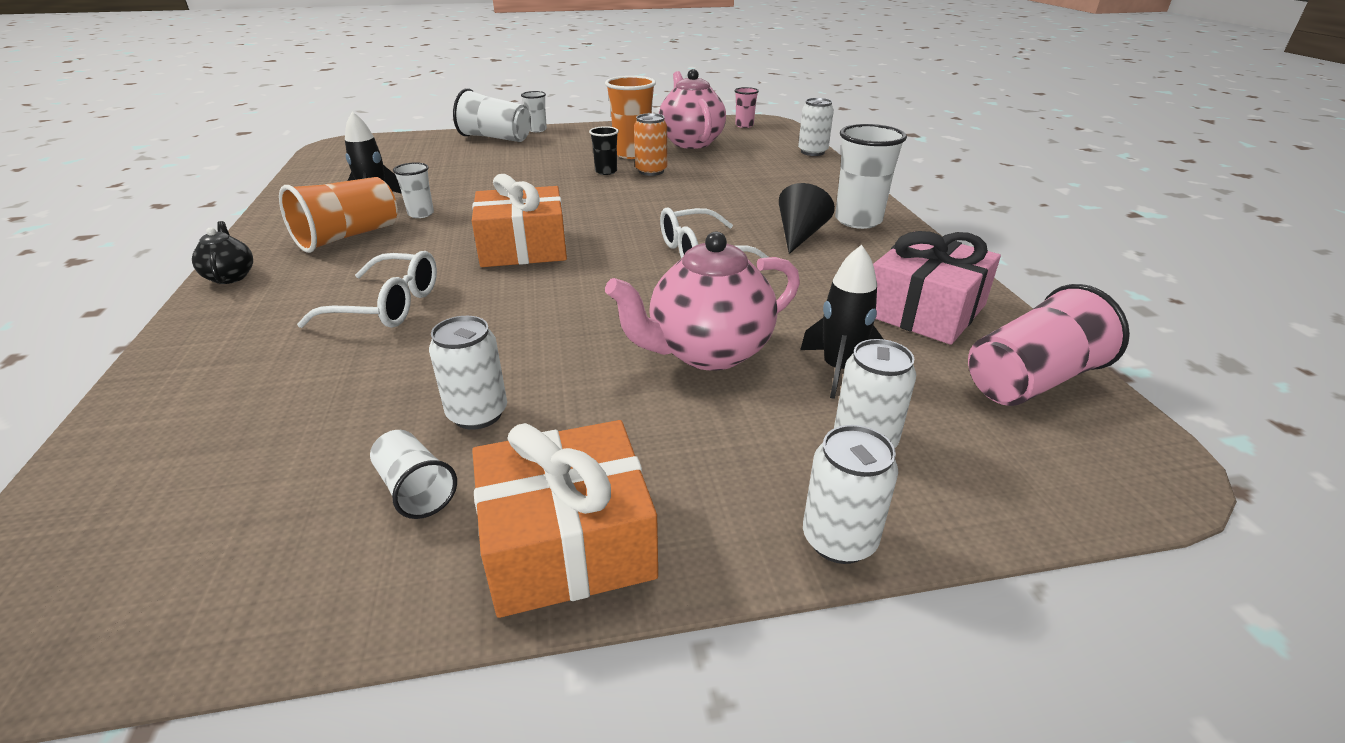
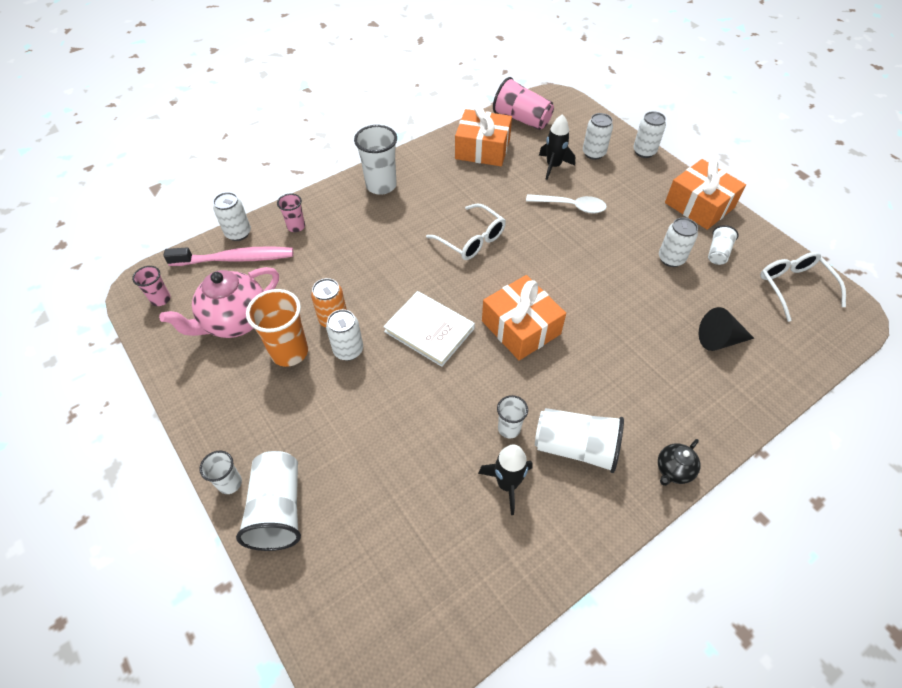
camera: 115 degrees left, 20 degrees up
(348, 237) = (576, 447): orange cup -> white cup
(388, 306) = (631, 349): white glasses -> white glasses (793, 287)
(584, 204) = (429, 330): none -> white book
(606, 171) = (348, 350): black cup -> white can
(708, 352) = (571, 206): pink teapot -> white spoon
(774, 148) = (235, 259): none -> pink toothbrush
(799, 235) = (419, 205): black cone -> black cone (719, 340)
(805, 173) = (296, 226): none -> pink cup
(925, 310) = (482, 149): pink gift -> orange gift

